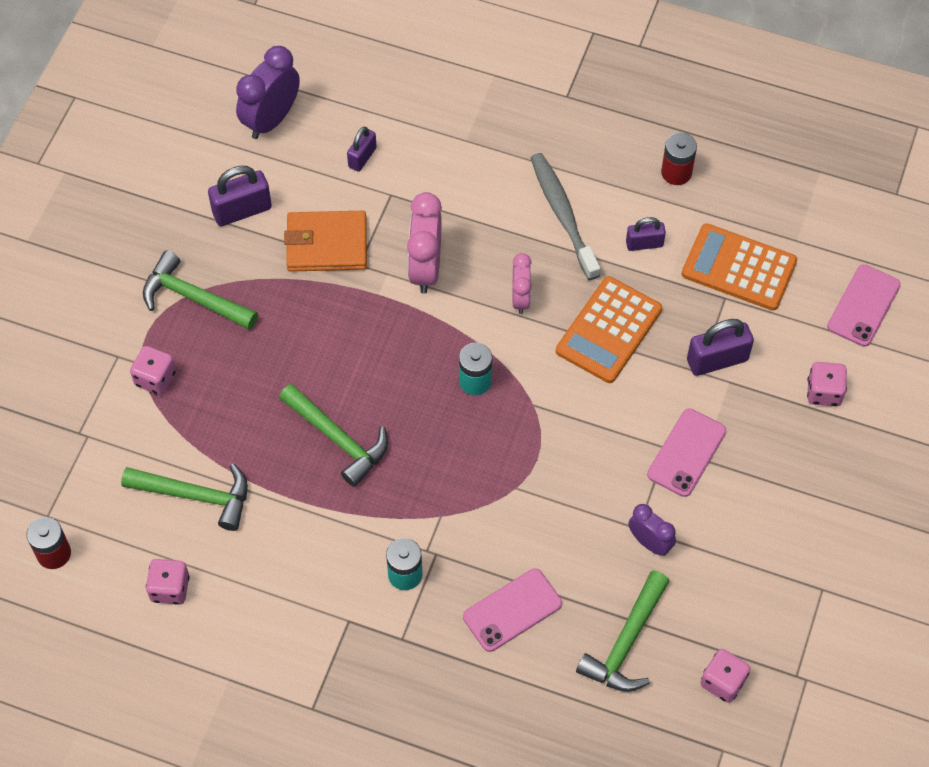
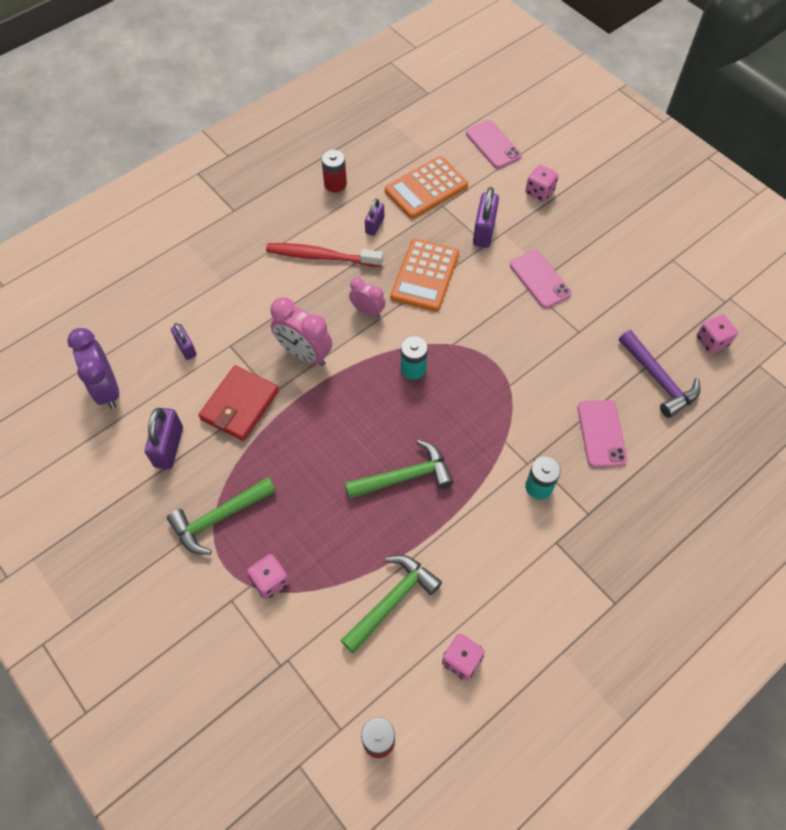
camera: 60 degrees left, 0 degrees up
(327, 244) = (240, 405): orange wallet -> red wallet
(563, 215) = (321, 256): grey toothbrush -> red toothbrush
(608, 330) = (425, 275): orange calculator -> orange calculator turned 45 degrees clockwise
(626, 642) = (658, 379): green hammer -> purple hammer
(649, 543) = (593, 331): purple clock -> none

